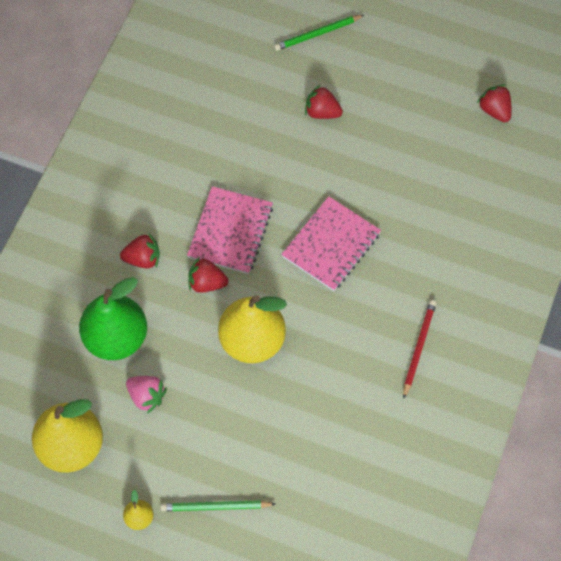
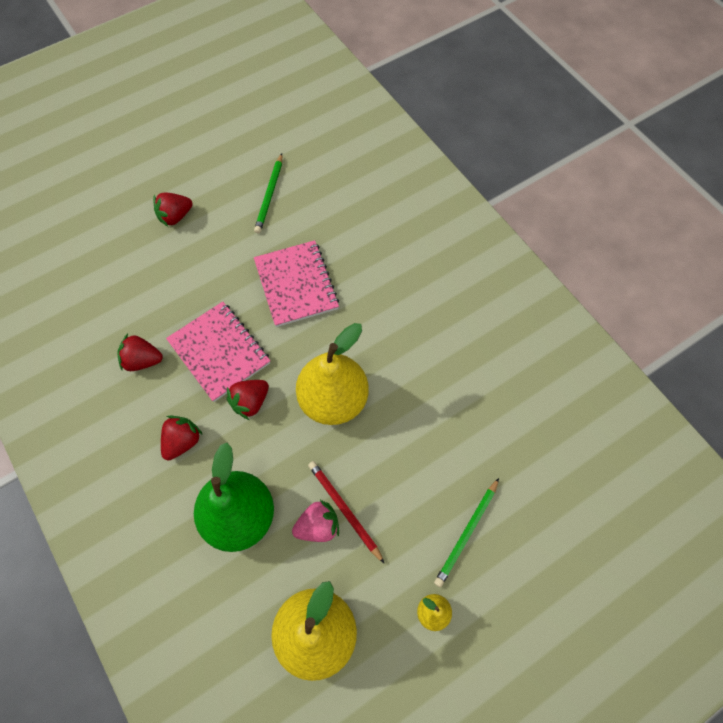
camera: 55 degrees left, 0 degrees up
(317, 34) = (105, 176): green pencil -> green pencil (270, 195)
(418, 348) = (433, 280): red pencil -> red pencil (344, 510)
(494, 110) = (280, 109): red strawberry -> red strawberry (142, 360)

